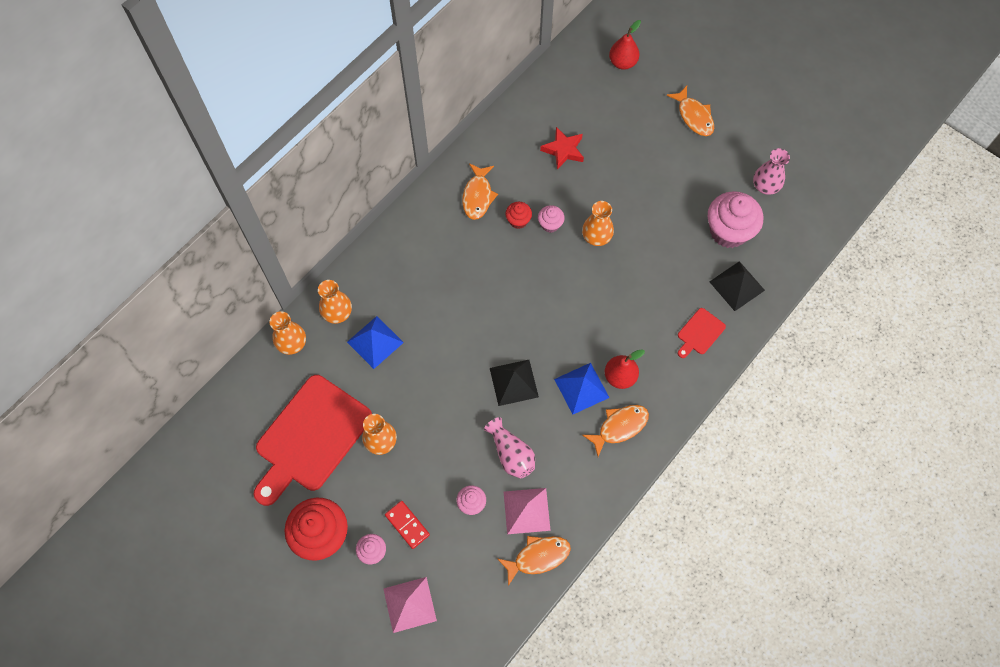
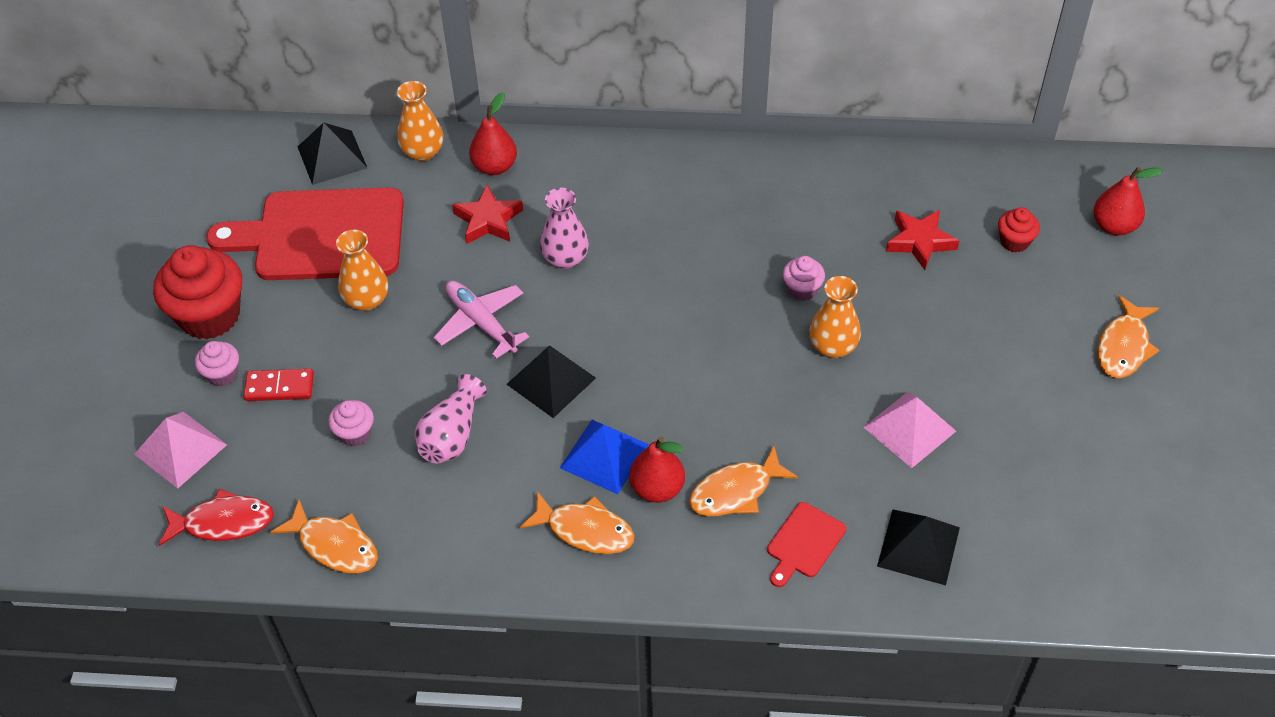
camera: 55 degrees right, 15 degrees down
(252, 395) = (332, 157): none -> black pyramid
(337, 313) = (495, 166): orange vase -> red pear
(375, 342) = (488, 220): blue pyramid -> red star
(407, 525) = (279, 387): red domino -> red domino turned 75 degrees clockwise
(446, 392) = (481, 323): none -> pink plane
(478, 196) = (768, 199): orange fish -> orange fish (735, 492)
(479, 608) = (223, 522): none -> red fish
(518, 221) = (775, 256): red cupcake -> red cupcake (1014, 241)
(526, 510) = (388, 496): pink pyramid -> pink pyramid (910, 429)
(699, 333) = (804, 543): red cutting board -> red cutting board turned 60 degrees counterclockwise
(728, 231) = (992, 488): pink cupcake -> none
(765, 186) = (1108, 491): pink vase -> pink vase (565, 258)

